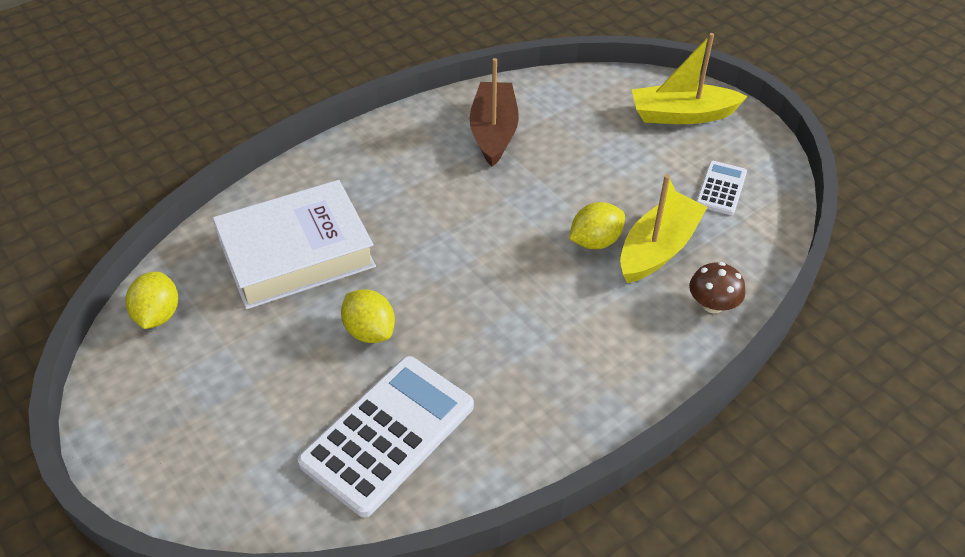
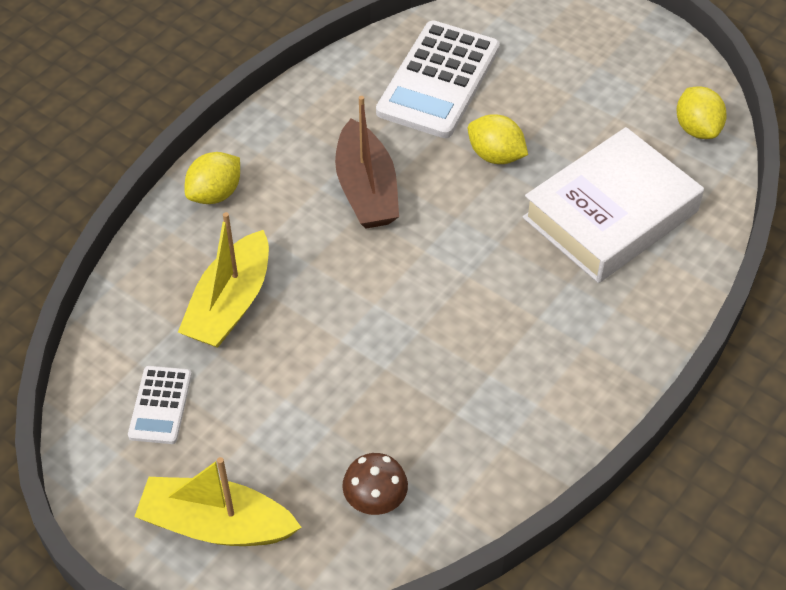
camera: 165 degrees right, 5 degrees up
(493, 132) = (465, 429): brown boat -> brown boat (366, 189)
(595, 241) = (301, 297): yellow lemon -> yellow lemon (215, 194)
(682, 115) = (217, 524): yellow boat -> yellow boat turned 150 degrees counterclockwise
(712, 304) = (168, 252): brown mushroom -> brown mushroom (375, 499)

